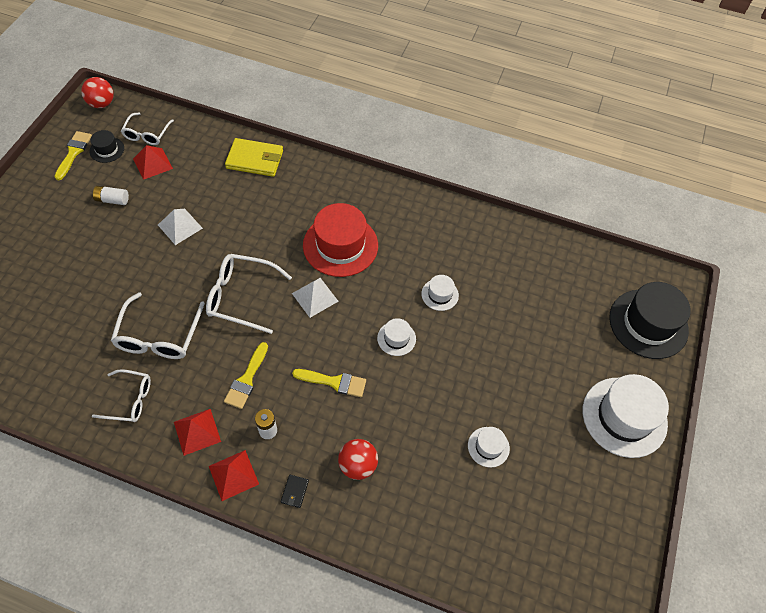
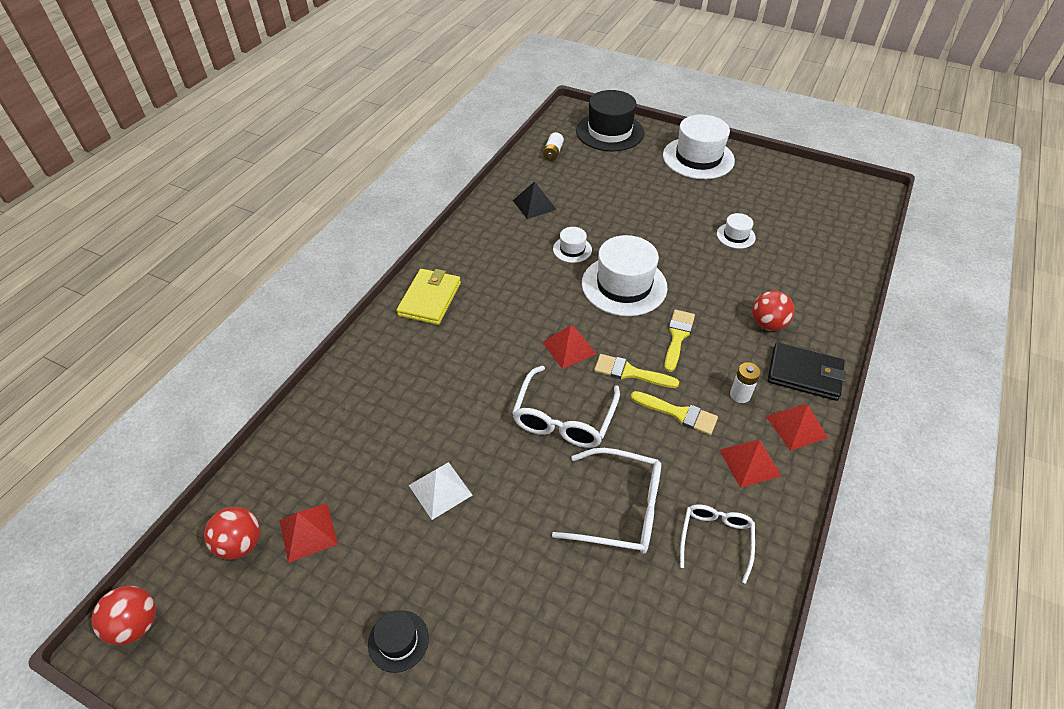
camera: 80 degrees left, 10 degrees down
(73, 153) = (243, 664): yellow brush -> yellow brush (630, 372)
(107, 150) = (255, 606): black hat -> black hat (398, 641)
(112, 200) = (369, 588): white battery -> white battery (553, 153)
(147, 134) = (240, 544): white glasses -> red ball
(255, 160) = (340, 401): yellow wallet -> yellow wallet (430, 299)
(294, 491) = (804, 374): black wallet -> black wallet, size x2.26
(315, 297) = (569, 348): white pyramid -> red pyramid
(340, 245) = (499, 322): red hat -> none
(396, 338) = (624, 285): white hat -> white hat, size x2.08
(500, 260) = (534, 205): none -> black pyramid

